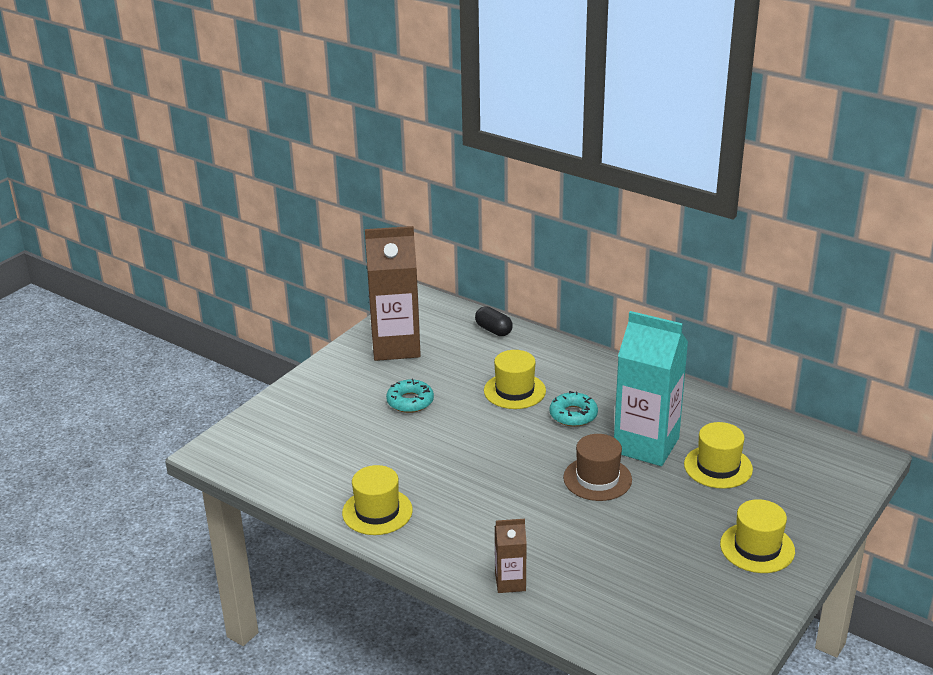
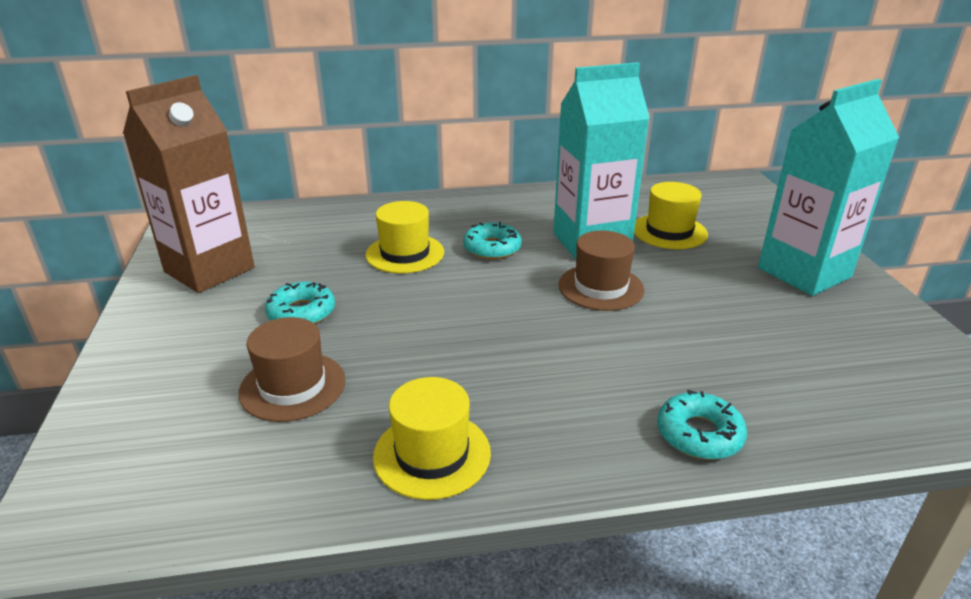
camera: 45 degrees left, 0 degrees up
(359, 442) = (292, 386): none -> brown hat
(493, 330) = (306, 216): black capsule -> none
(510, 582) = (699, 434): brown carton -> turquoise donut
(757, 548) = (804, 273): yellow hat -> turquoise carton

